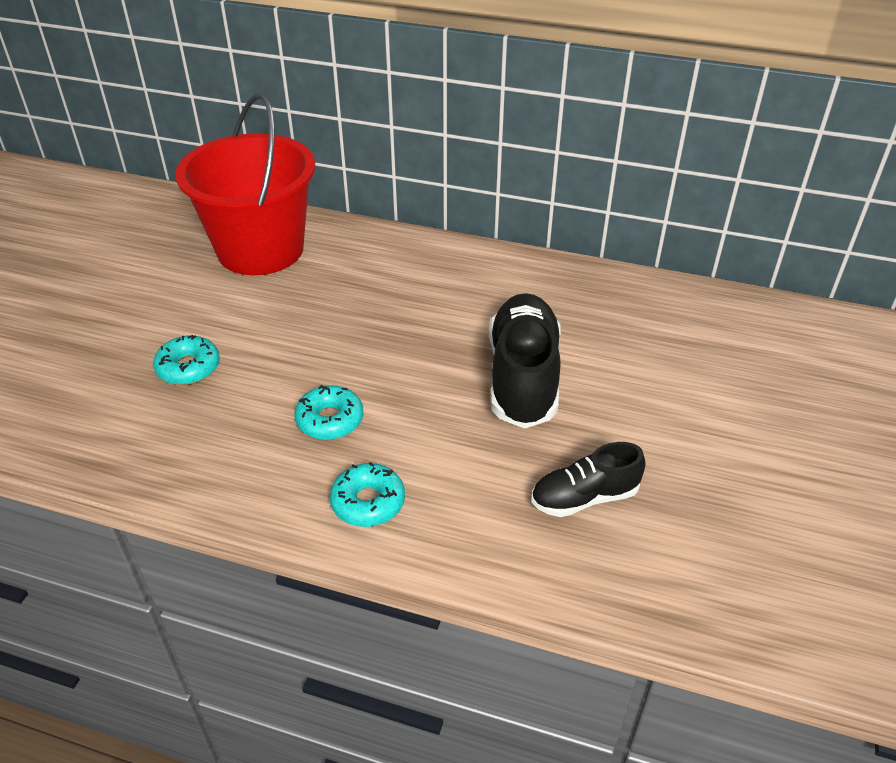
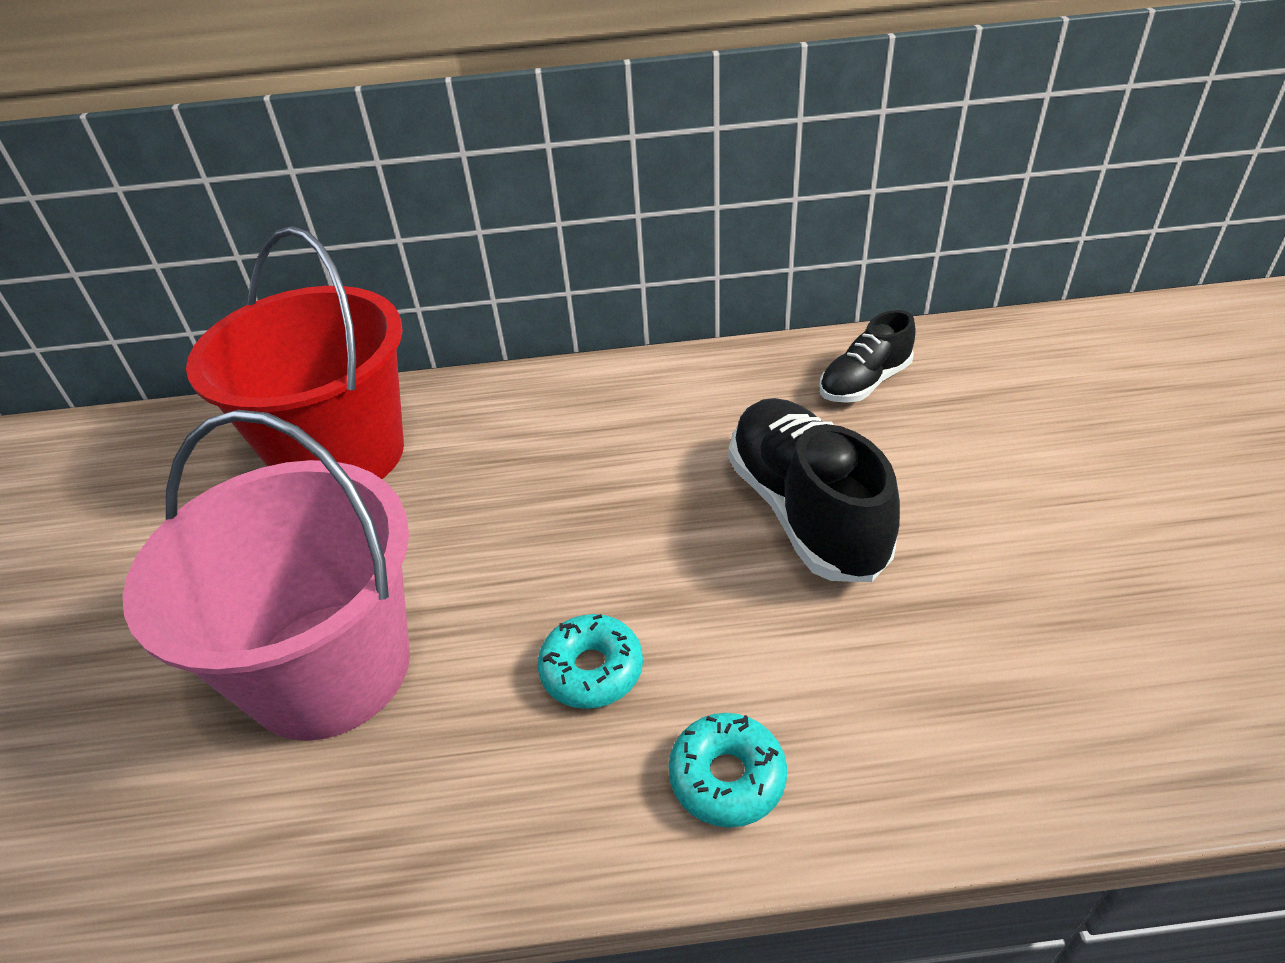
camera: 20 degrees left, 0 degrees up
(188, 368) = (330, 669): turquoise donut -> pink bucket
(584, 498) = (998, 648): black shoe -> black shoe (864, 383)

